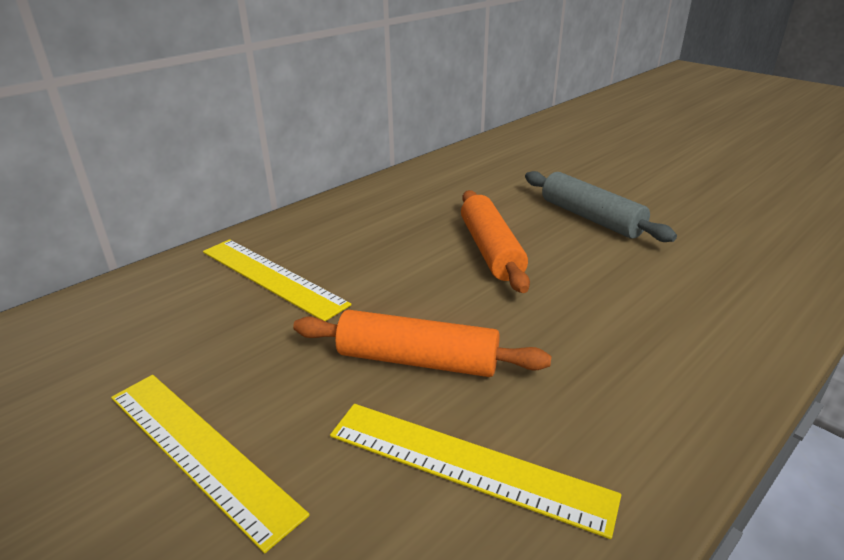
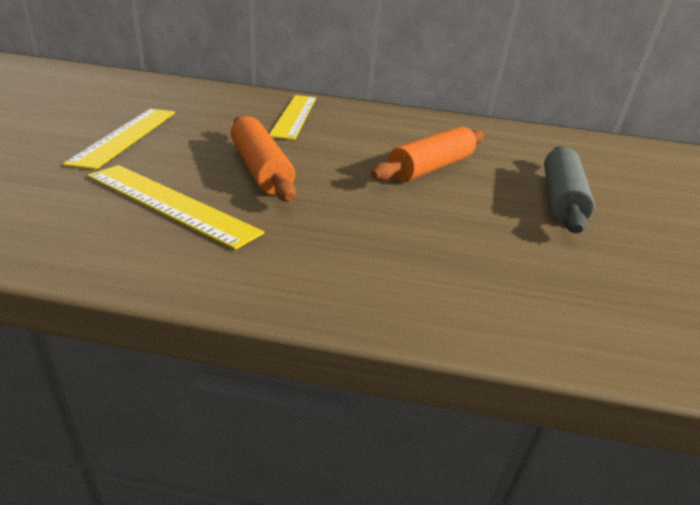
camera: 50 degrees right, 0 degrees up
(467, 465) = (169, 203): yellow ruler -> yellow ruler turned 45 degrees counterclockwise

